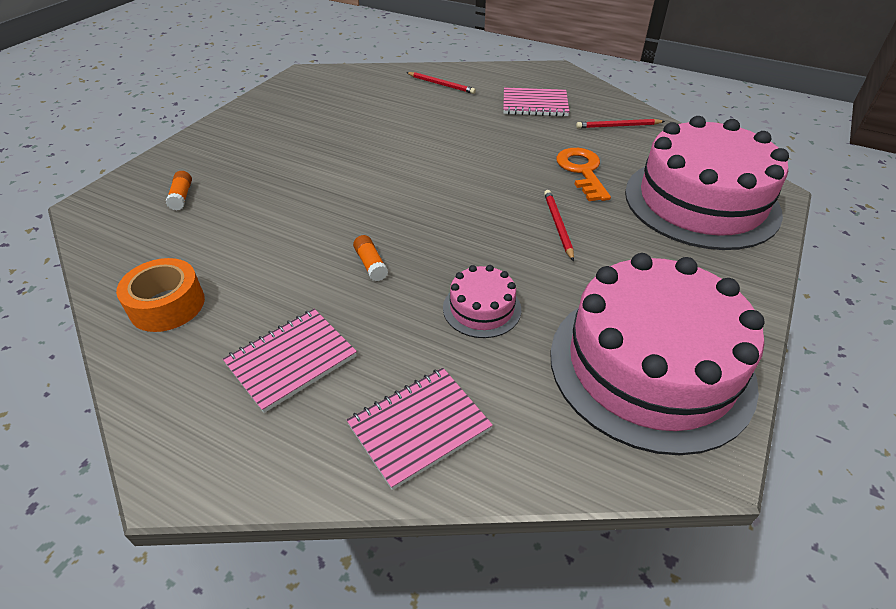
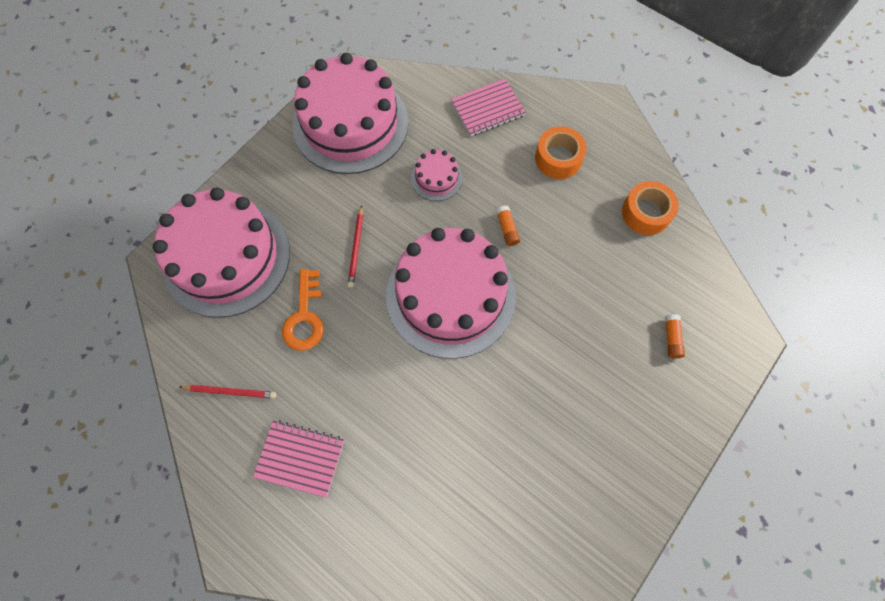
camera: 170 degrees left, 25 degrees up
(291, 360) = (558, 158): pink notebook -> orange tape
(432, 201) = (450, 295): none -> pink cake
(441, 84) = (399, 535): red pencil -> none

